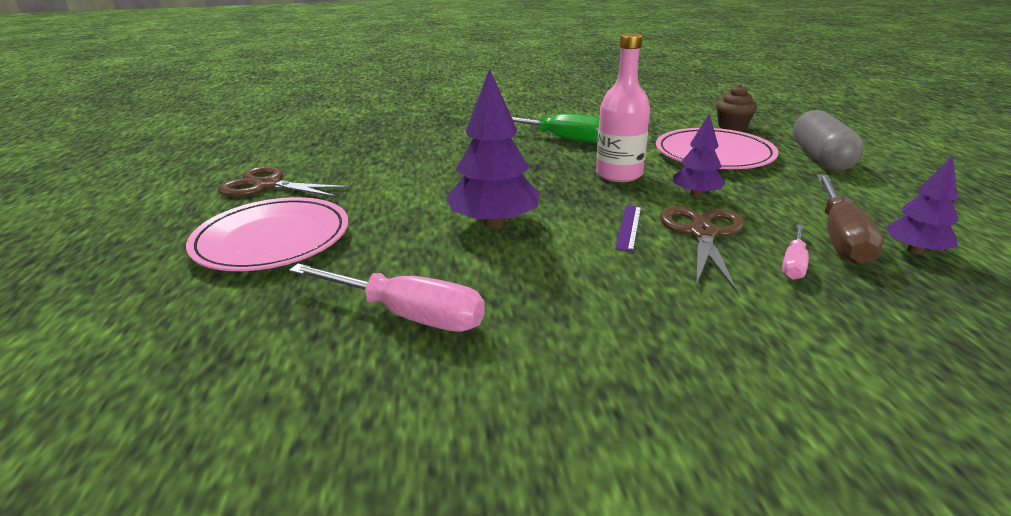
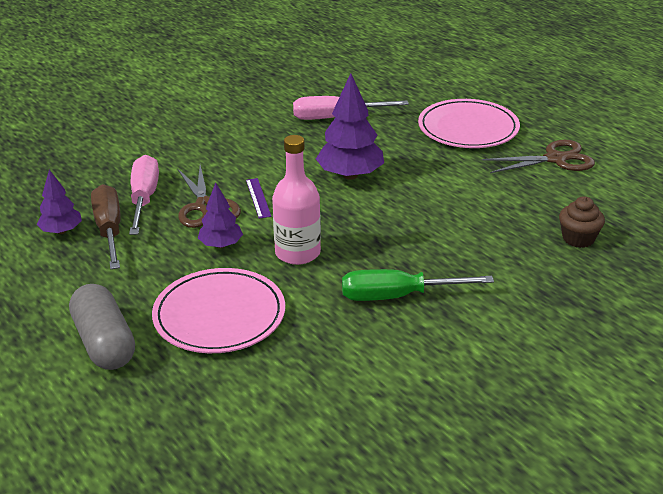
camera: 150 degrees right, 5 degrees up
(732, 127) = (210, 394): brown cupcake -> brown cupcake (578, 238)
(793, 264) = (144, 198): pink screwdriver -> pink screwdriver, size x1.82

